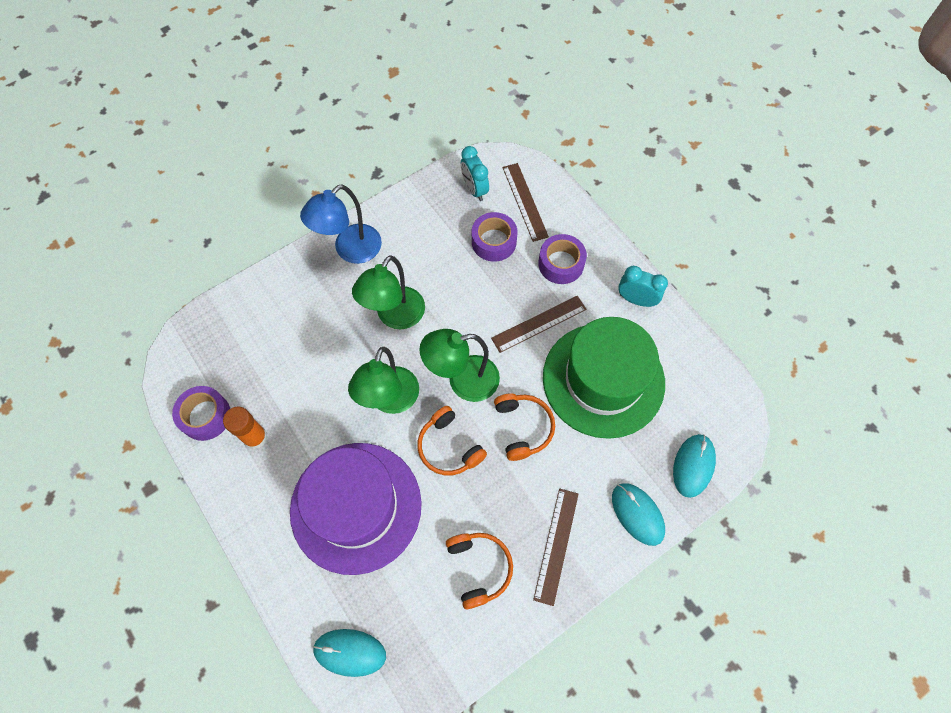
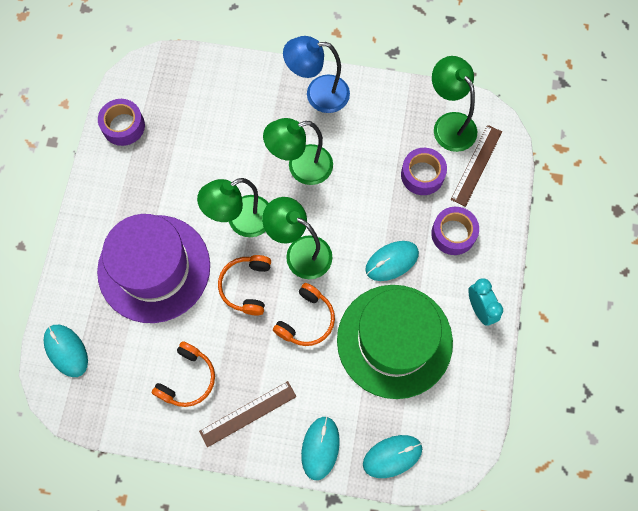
camera: 45 degrees right, 5 degrees up
(255, 437) = (139, 167): orange glue stick -> none
(474, 189) = (449, 124): turquoise clock -> green lamp
(539, 324) = (392, 261): brown ruler -> turquoise mouse

